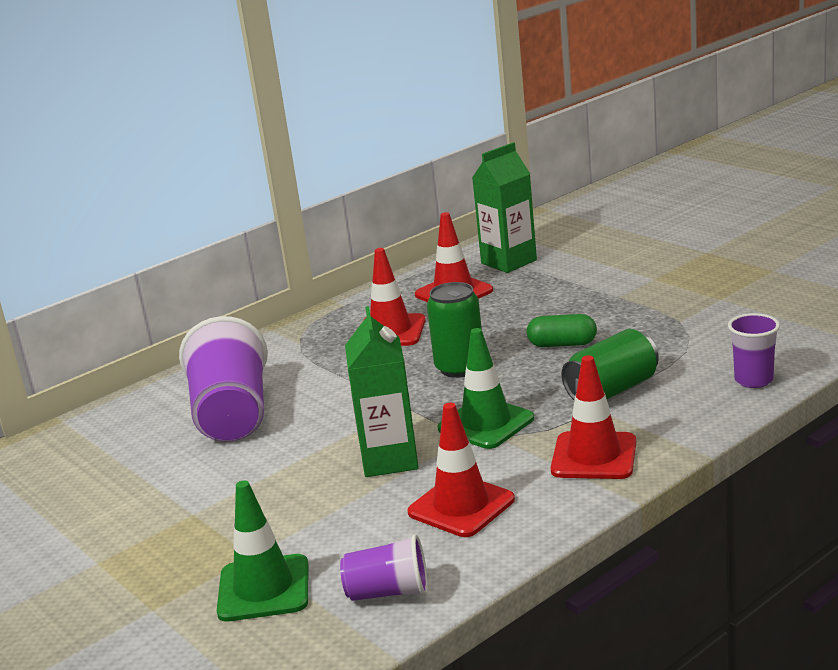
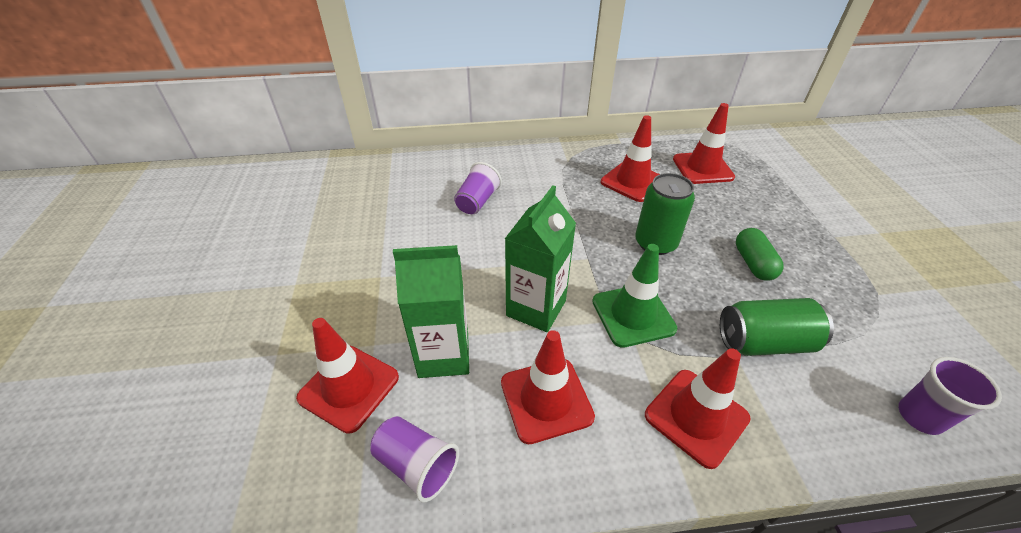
camera: 30 degrees right, 20 degrees up
(232, 415) = (477, 202): purple cup -> purple cup, size x0.53
(264, 588) = (349, 387): green traffic cone -> red traffic cone
(508, 262) = (764, 159): green carton -> green carton (443, 355)
(562, 344) = (753, 263): green capsule -> green capsule turned 45 degrees clockwise

